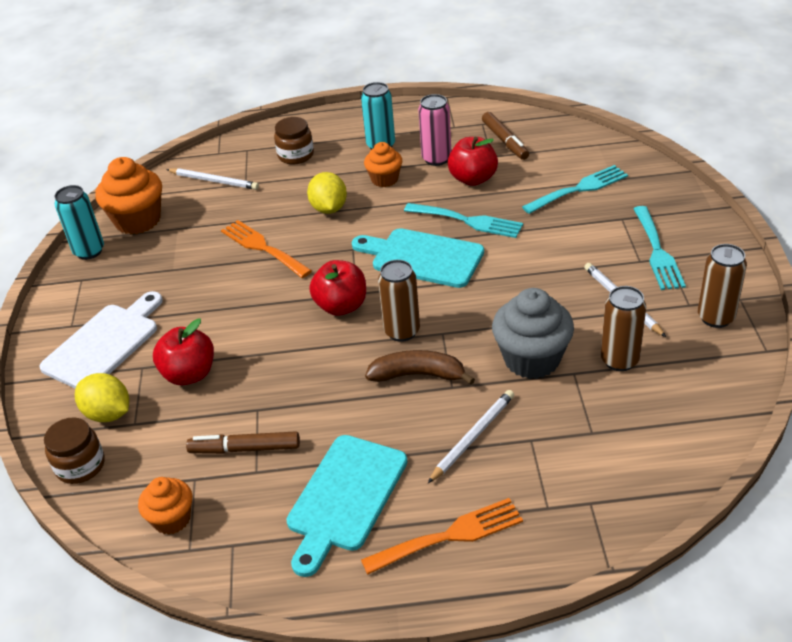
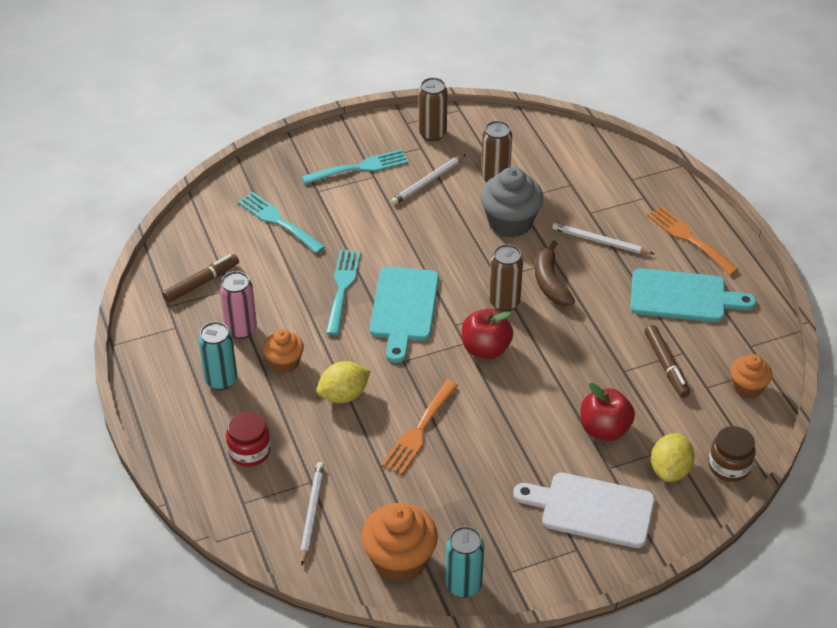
camera: 110 degrees left, 5 degrees up
(296, 155) = (249, 451): brown jar -> red jar
(473, 179) = (273, 295): red apple -> none

